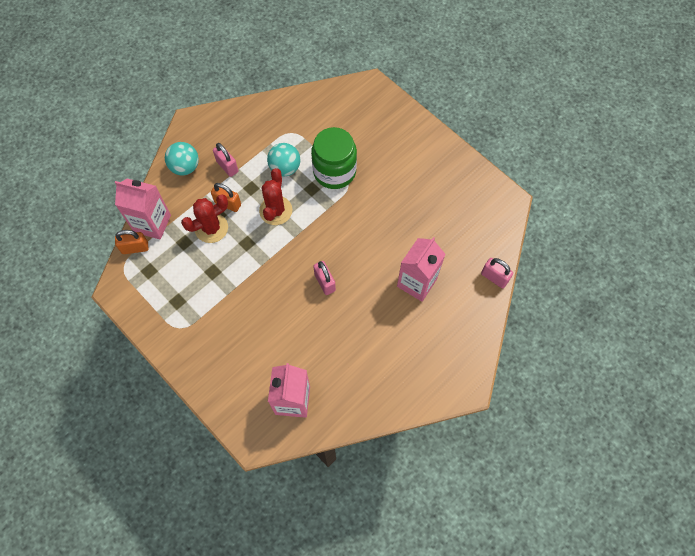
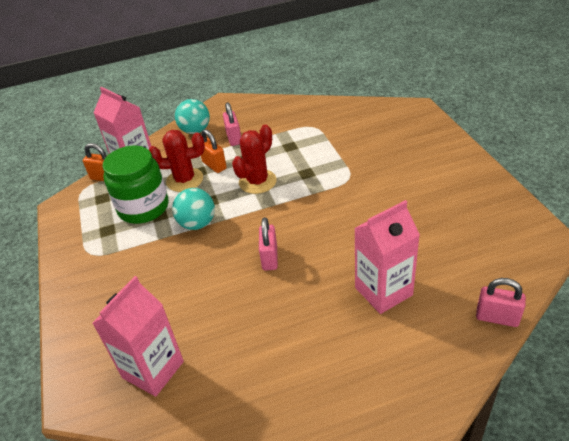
camera: 30 degrees right, 25 degrees down
(285, 168) = (289, 151): turquoise ball -> turquoise ball (197, 224)
(334, 171) = (339, 164): green jar -> green jar (143, 207)
(494, 277) = (497, 318): pink padlock -> pink padlock turned 45 degrees counterclockwise

